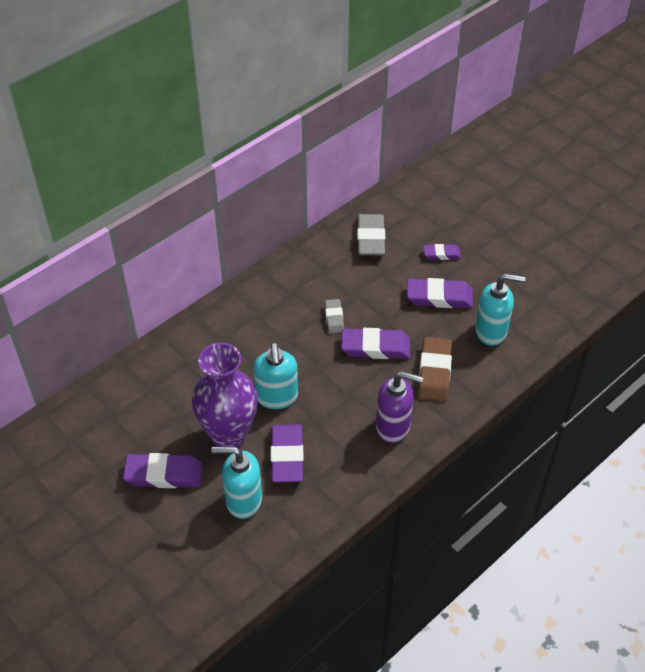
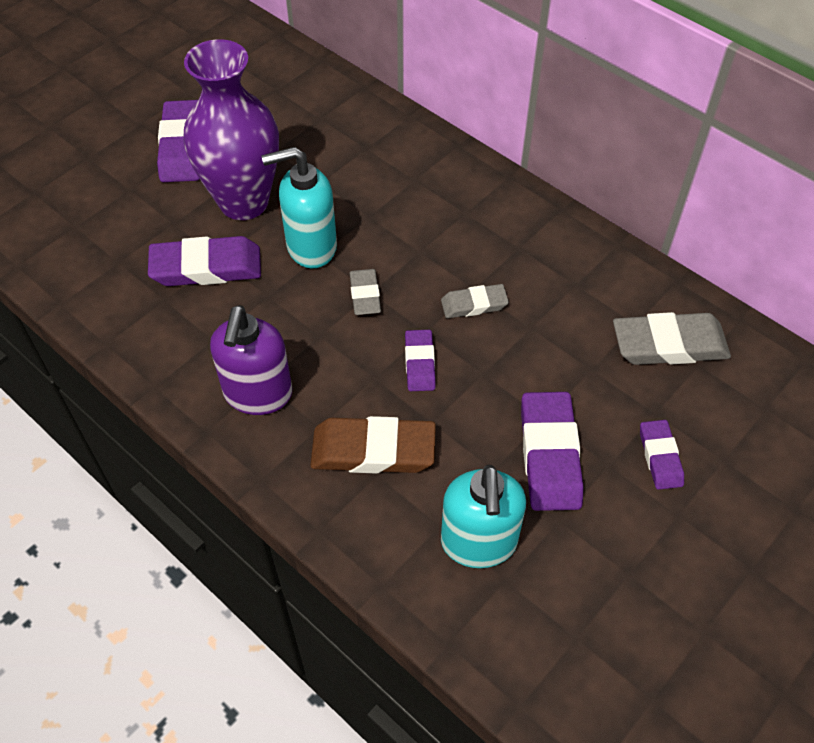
camera: 85 degrees right, 5 degrees up
(243, 500) = (136, 227): turquoise soap dispenser -> none
(321, 370) = (365, 295): none -> grey eraser
(375, 347) = (420, 363): purple eraser -> purple eraser, size x0.58

